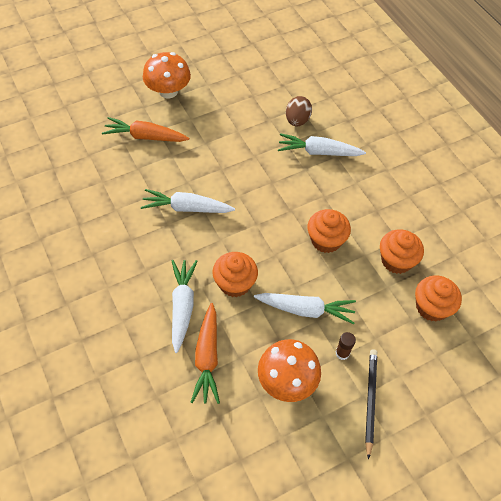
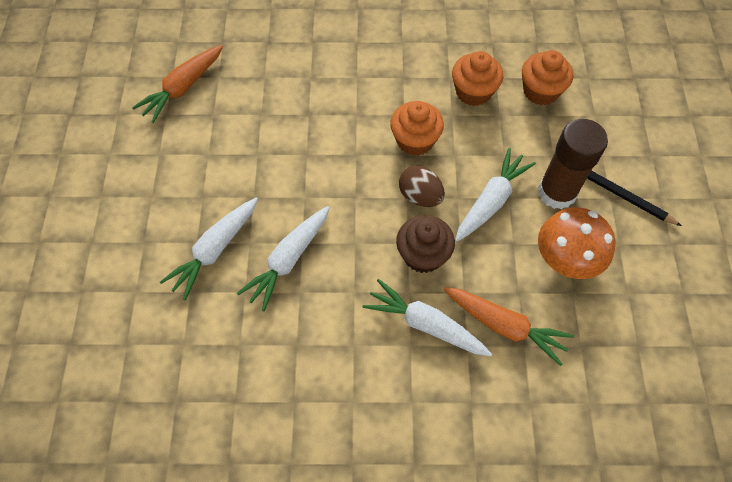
camera: 60 degrees left, 5 degrees up
(145, 137) = (144, 261): orange carrot -> orange carrot (183, 88)
(168, 91) = (87, 202): orange mushroom -> none
(235, 283) = (423, 255): orange cupcake -> brown cupcake
(297, 120) = (235, 88): brown egg -> brown egg (420, 196)
(319, 152) = (294, 90): white carrot -> white carrot (215, 250)
(342, 353) = (557, 192): brown glue stick -> brown glue stick, size x2.34

